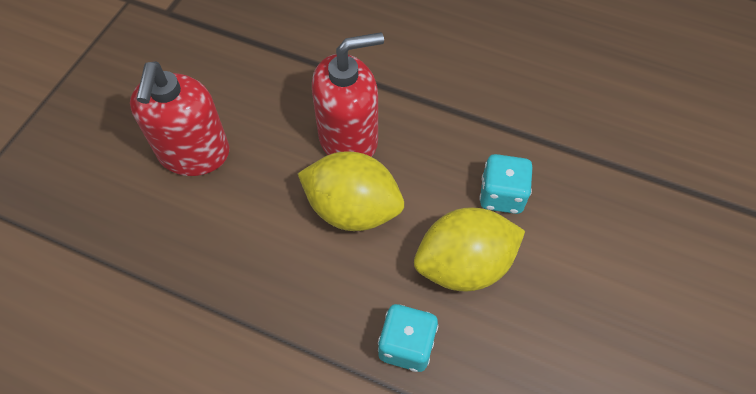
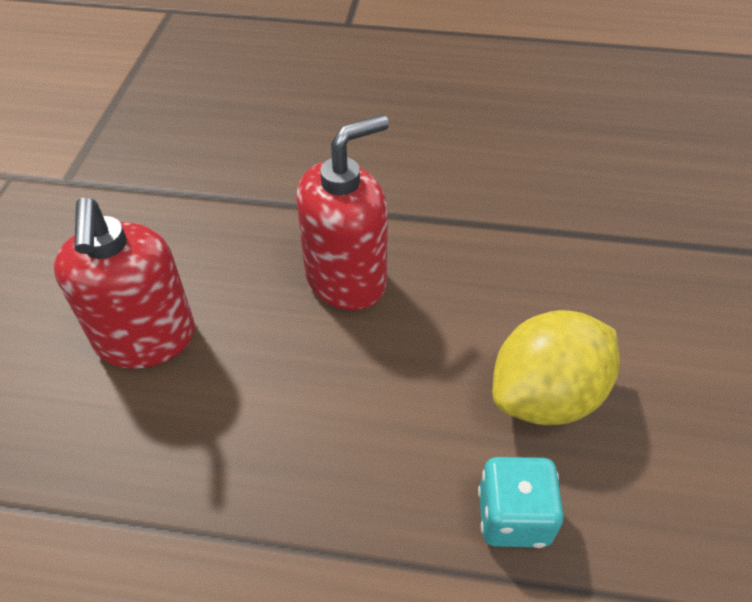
camera: 15 degrees left, 10 degrees down
(352, 209) = (380, 360): yellow lemon -> none
(501, 195) = (558, 303): turquoise dice -> none

